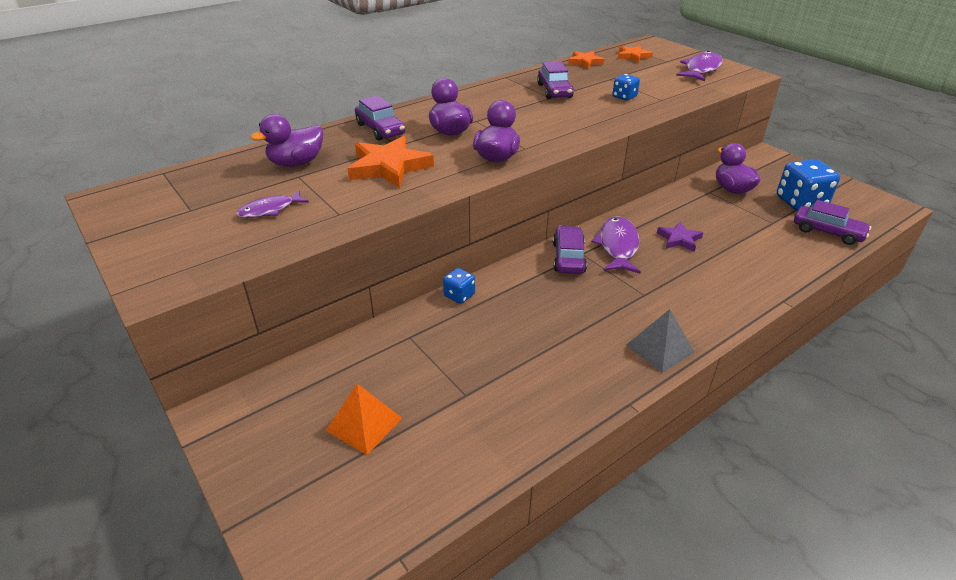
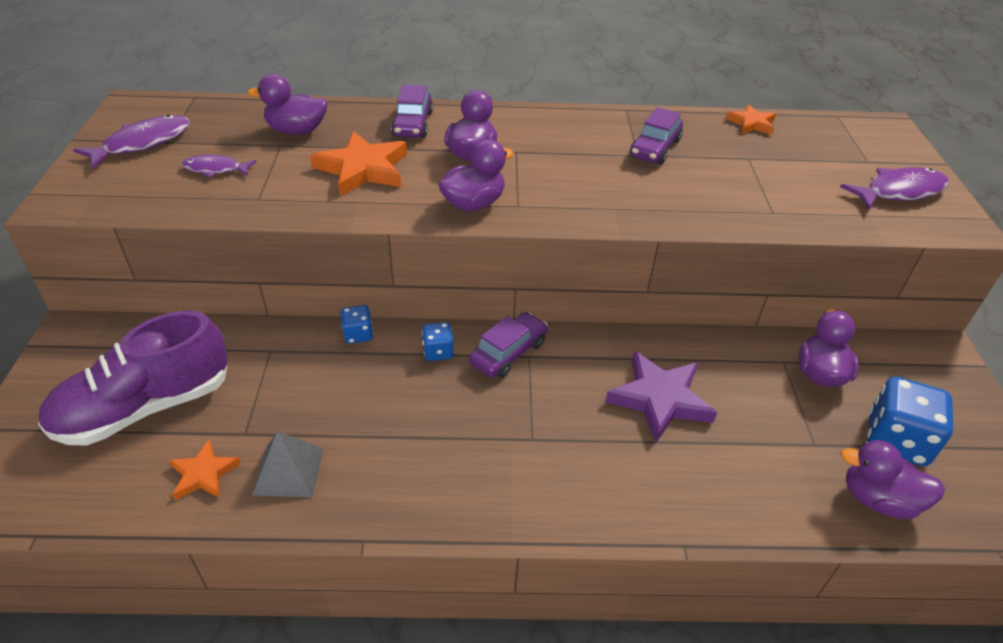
camera: 35 degrees right, 5 degrees up
(364, 424) = (145, 407): orange pyramid -> purple shoe
(618, 246) = (577, 369): purple fish -> purple fish (142, 143)
(624, 97) = (729, 189): blue dice -> blue dice (438, 352)
(633, 56) = (829, 138): orange star -> orange star (204, 474)
(659, 348) = (468, 506): grey pyramid -> grey pyramid (288, 471)
(679, 239) = (660, 399): purple star -> purple star, size x1.74
(827, 232) = (878, 499): purple car -> purple duck

